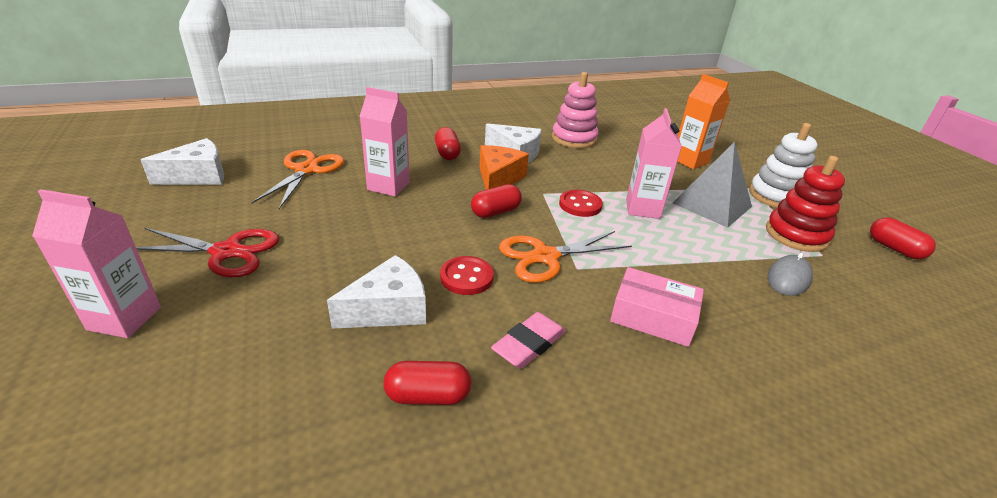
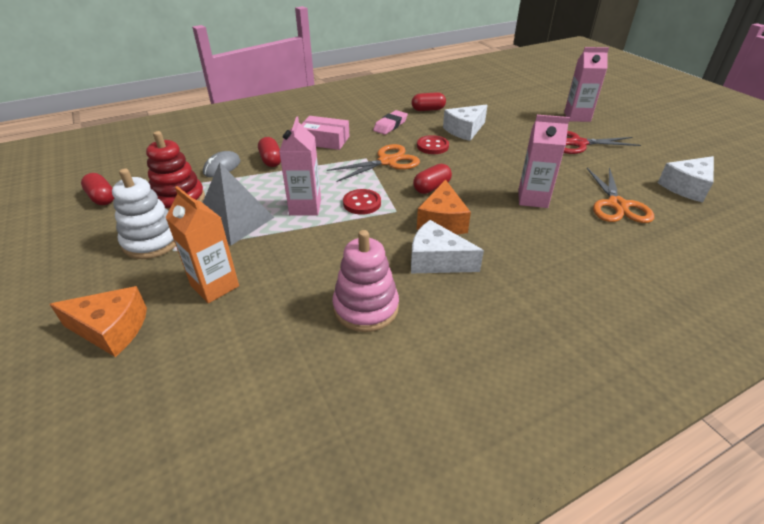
camera: 175 degrees right, 5 degrees up
(447, 153) = (512, 248): red capsule -> red capsule (271, 160)
(741, 149) = (111, 329): none -> orange cheese

